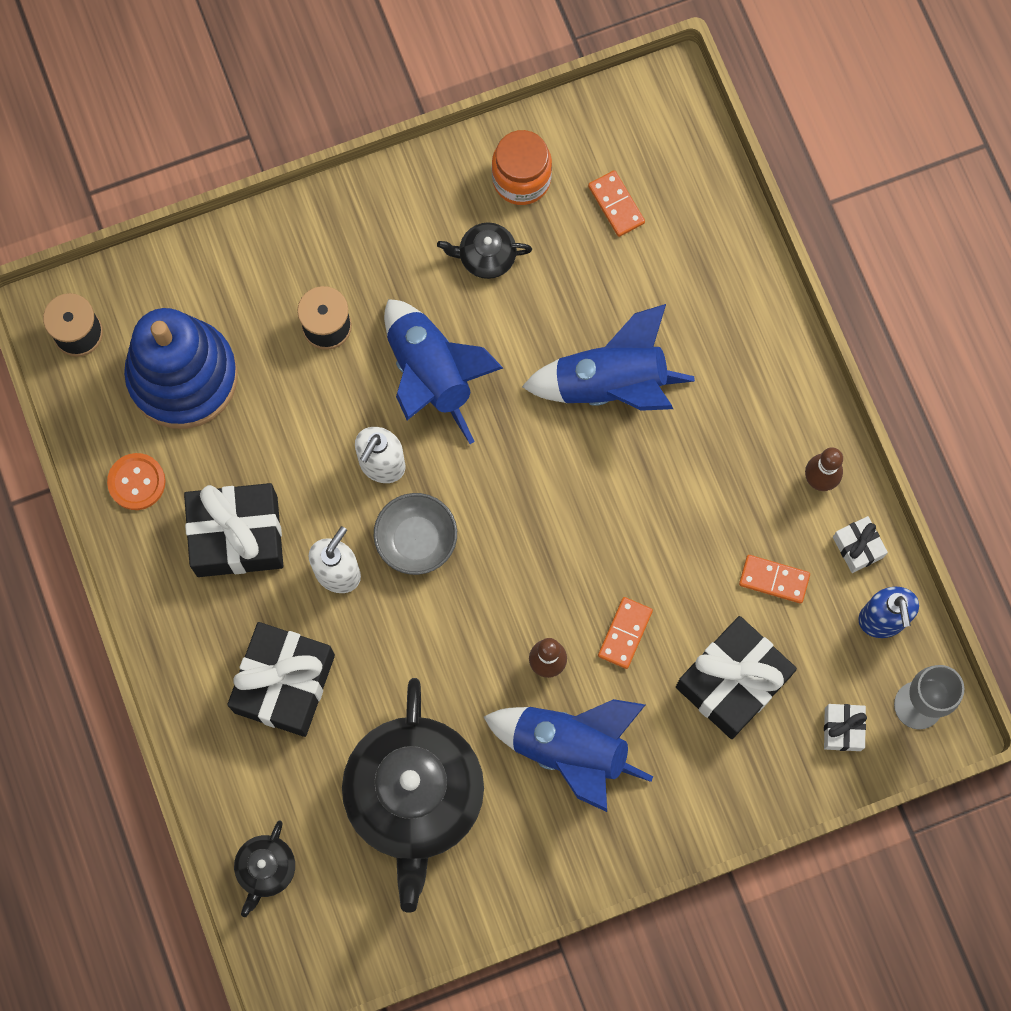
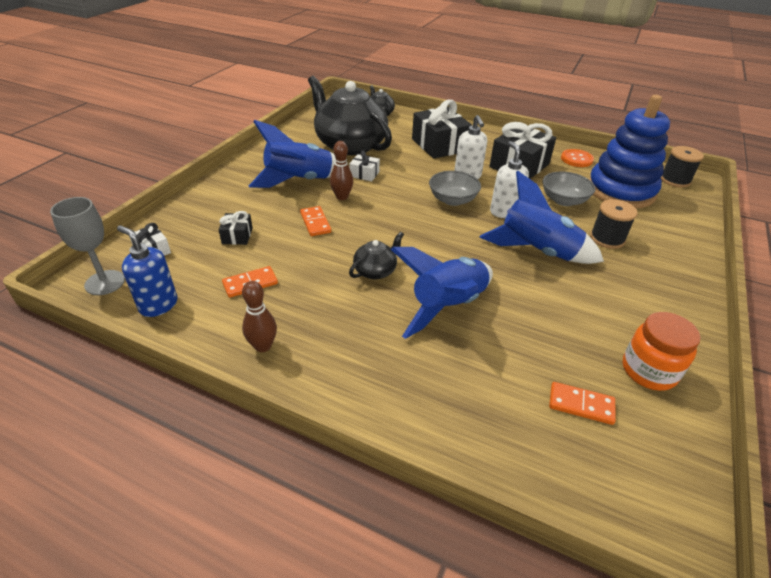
camera: 135 degrees right, 35 degrees down
(281, 422) = (563, 200): none -> grey bowl
(486, 257) = (597, 316): black teapot -> black teapot (375, 271)
(732, 682) = (237, 236): black gift -> black gift, size x0.48
(858, 547) = (204, 328): white gift -> white gift (364, 174)

